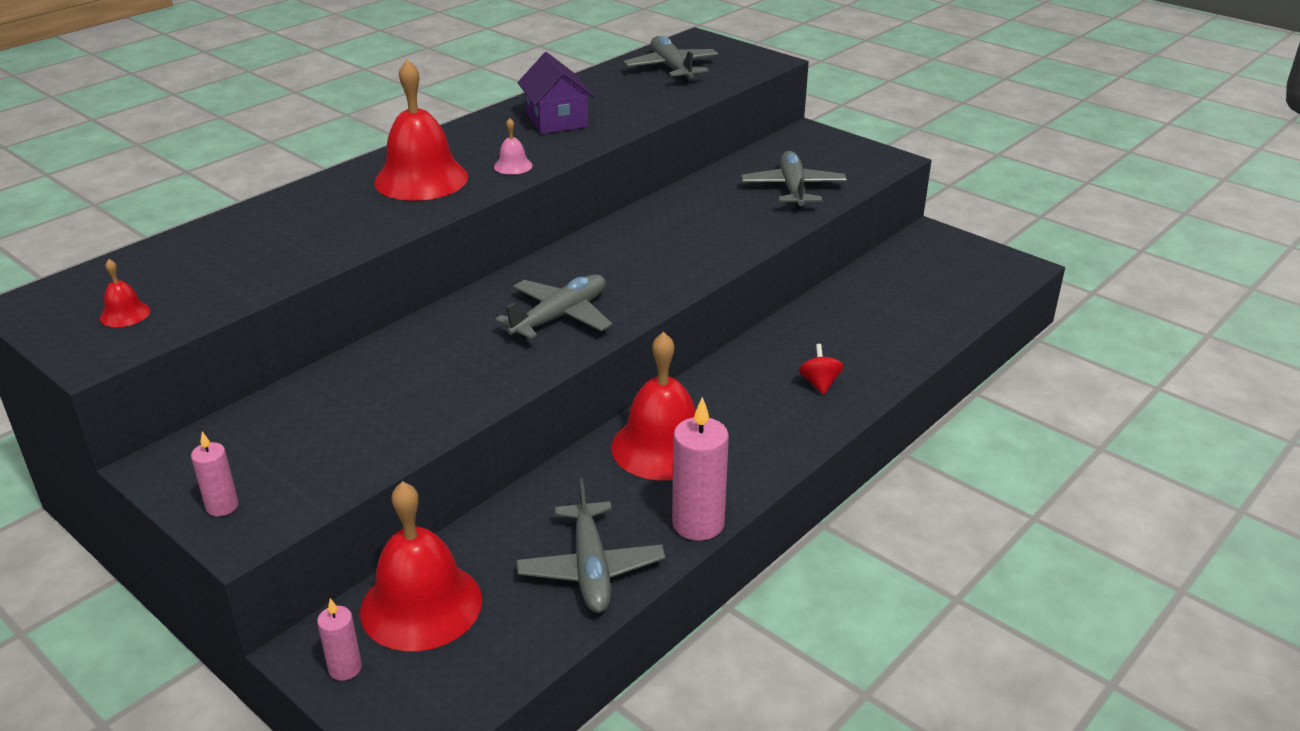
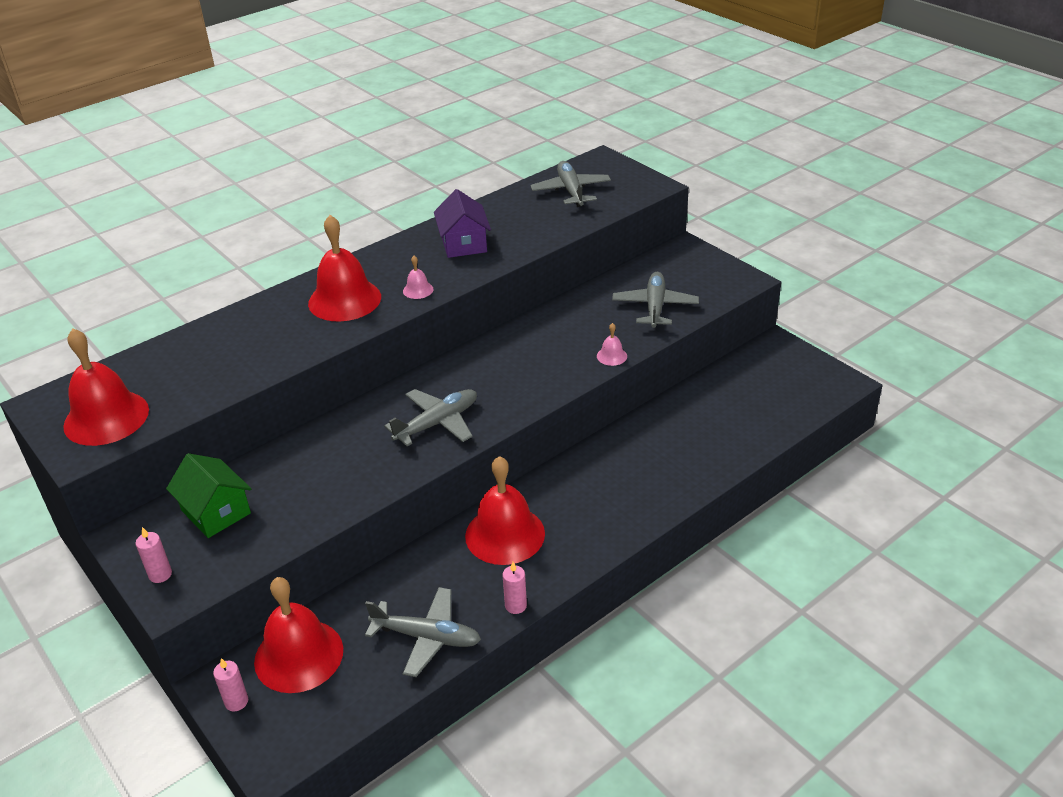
camera: 10 degrees right, 5 degrees up
(125, 314) = (106, 417): red bell -> red bell, size x2.37
(286, 429) = (216, 512): none -> green house
(591, 569) = (427, 637): grey plane -> grey plane turned 75 degrees counterclockwise
(698, 524) = (515, 605): pink candle -> pink candle, size x0.55
(757, 238) = (611, 356): none -> pink bell
(819, 384) = (643, 486): red spinning top -> none

